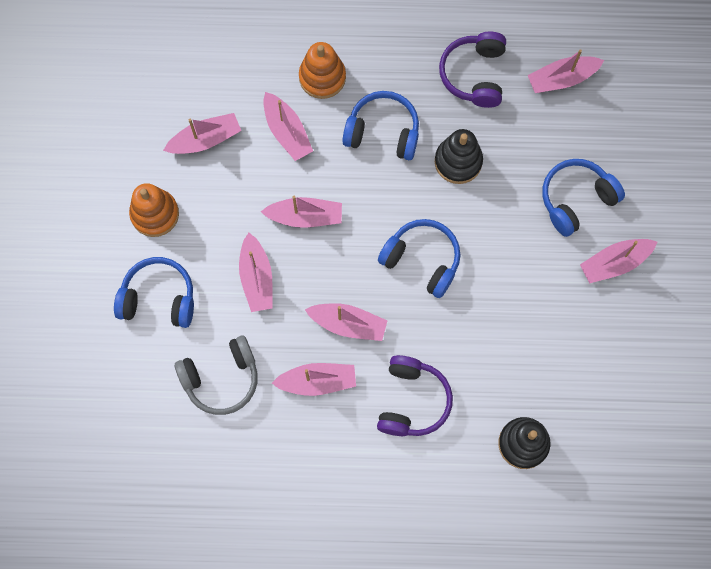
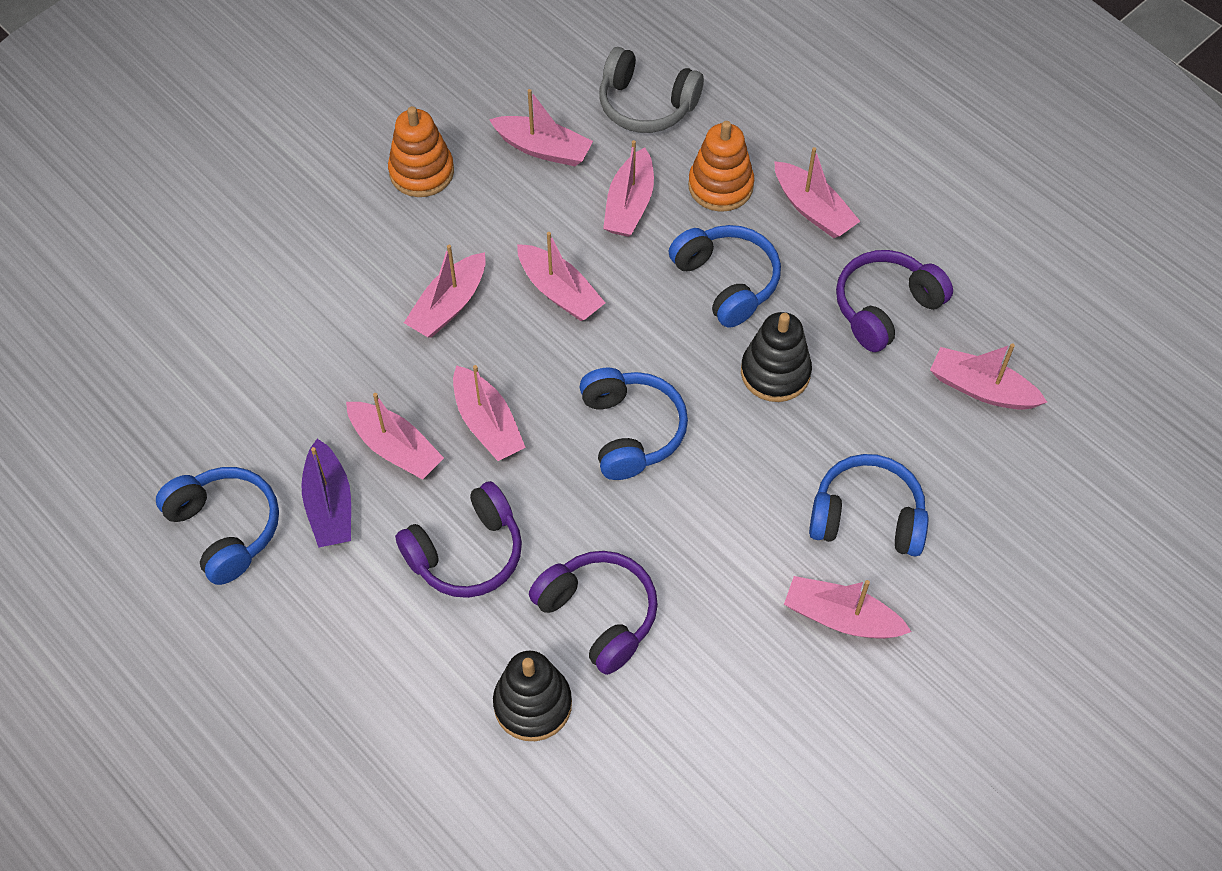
camera: 45 degrees right, 15 degrees down
(158, 298) = (338, 244): blue headphones -> blue headphones (225, 529)
(221, 378) = (310, 363): grey headphones -> grey headphones (646, 104)
(318, 443) = (329, 505): none -> purple boat
(383, 49) = (813, 209): none -> pink boat
(506, 370) = (598, 615): none -> purple headphones

